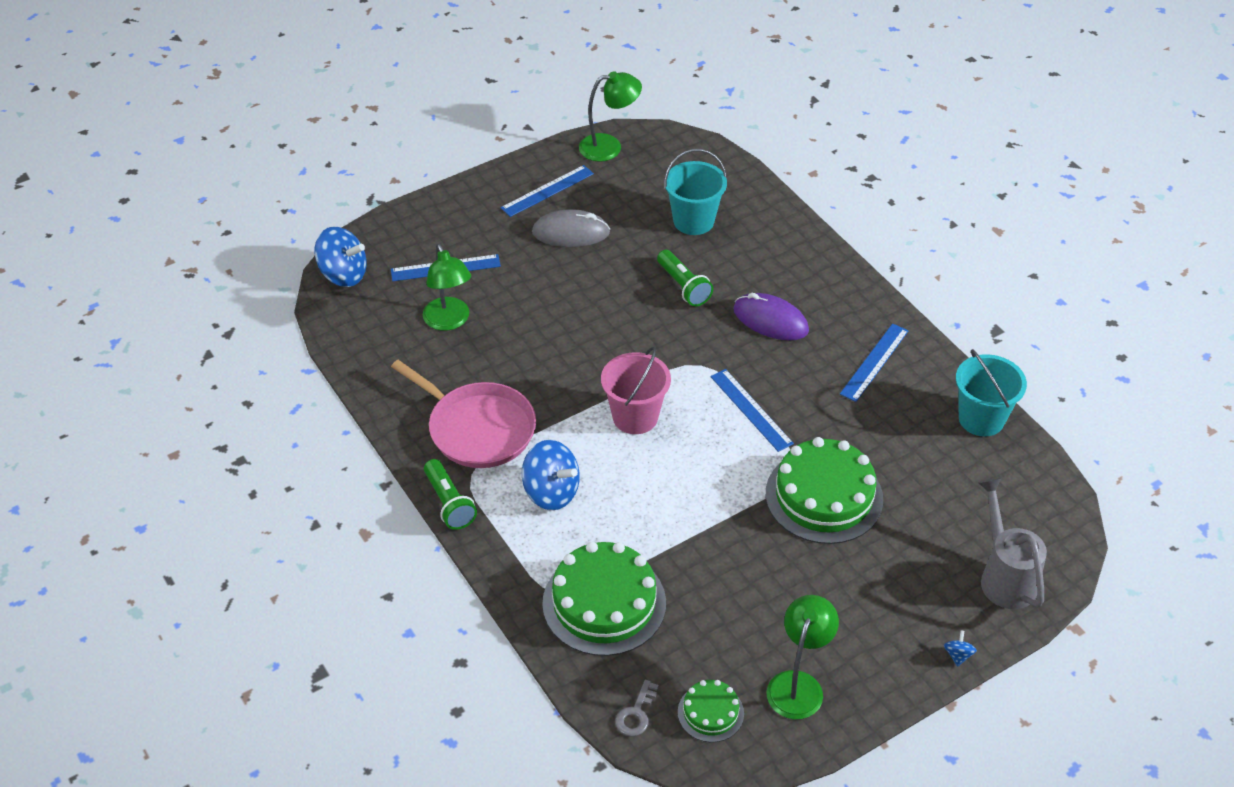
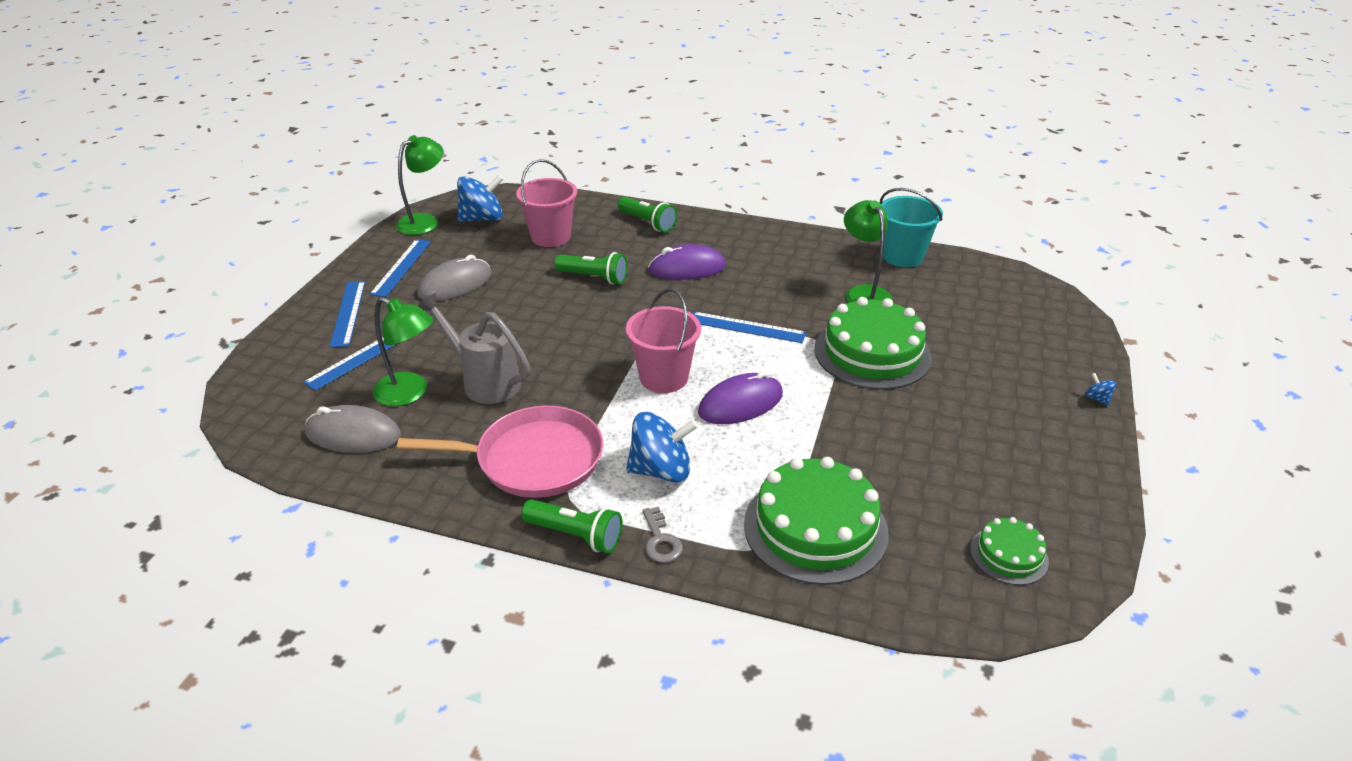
camera: 40 degrees left, 10 degrees down
(343, 274) = (253, 409): blue spinning top -> blue spinning top (482, 219)
(386, 335) = (353, 434): none -> grey mouse
(636, 714) = (958, 599): grey key -> grey key (660, 540)
(666, 475) = (740, 404): none -> purple mouse
(693, 221) = (551, 237): turquoise bucket -> pink bucket
(792, 250) = (647, 223): none -> green flashlight
(798, 684) = (1035, 488): green lamp -> green lamp (863, 293)
(874, 362) = (791, 258): blue ruler -> blue ruler (348, 313)
(1004, 576) = (1048, 334): grey watering can -> grey watering can (484, 381)

